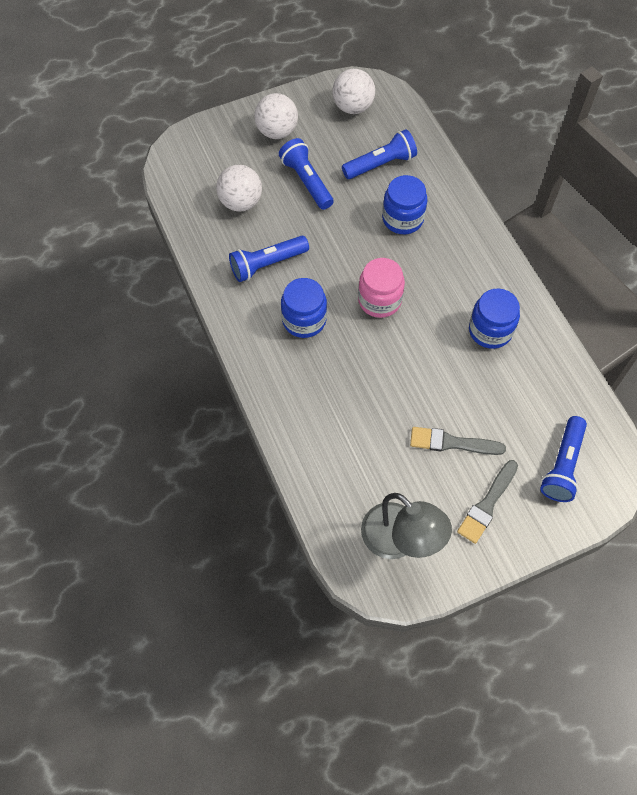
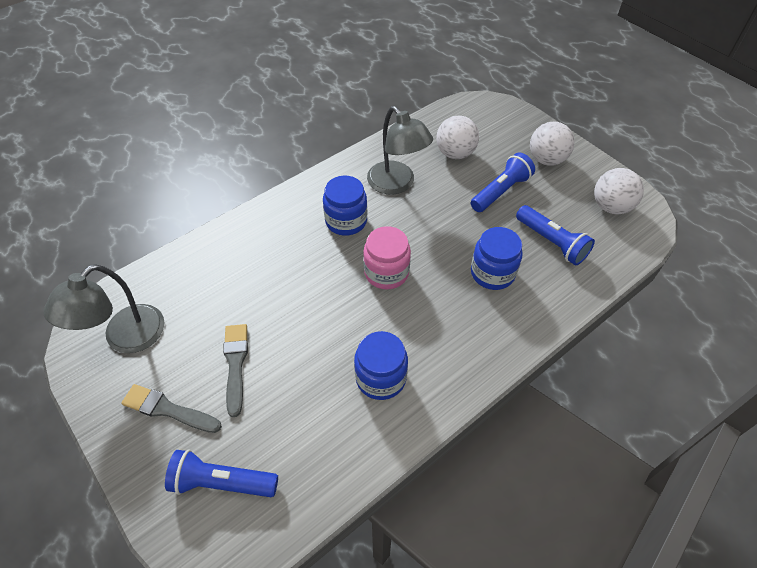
camera: 75 degrees right, 10 degrees down
(267, 264) = (397, 184): blue flashlight -> grey lamp

